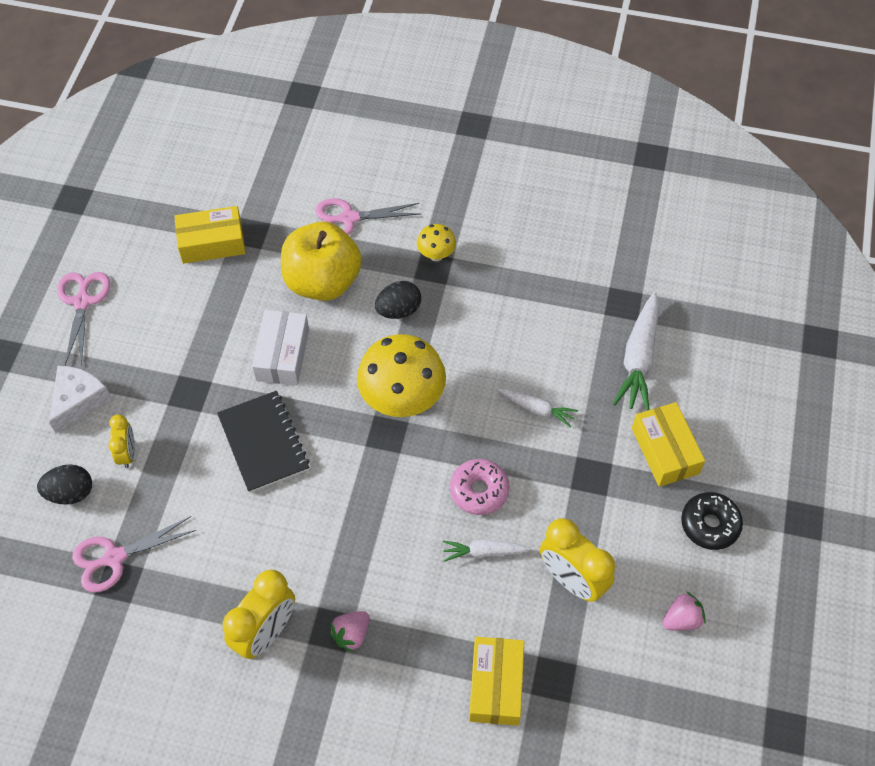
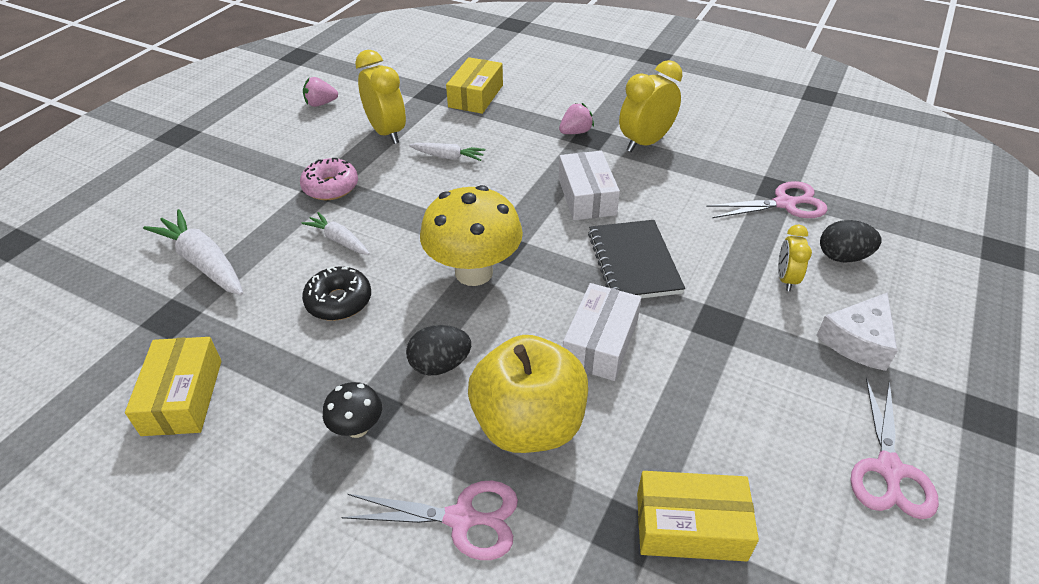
camera: 165 degrees left, 15 degrees down
(319, 522) = (587, 196): none -> white box
(436, 255) = (357, 428): yellow mushroom -> black mushroom
(479, 491) = (431, 193): pink donut -> pink donut (331, 187)
(638, 359) = (203, 262): white carrot -> white carrot turned 75 degrees counterclockwise
(665, 451) = (246, 191): yellow box -> yellow box (183, 397)
(710, 524) = (253, 143): black donut -> black donut (339, 301)

